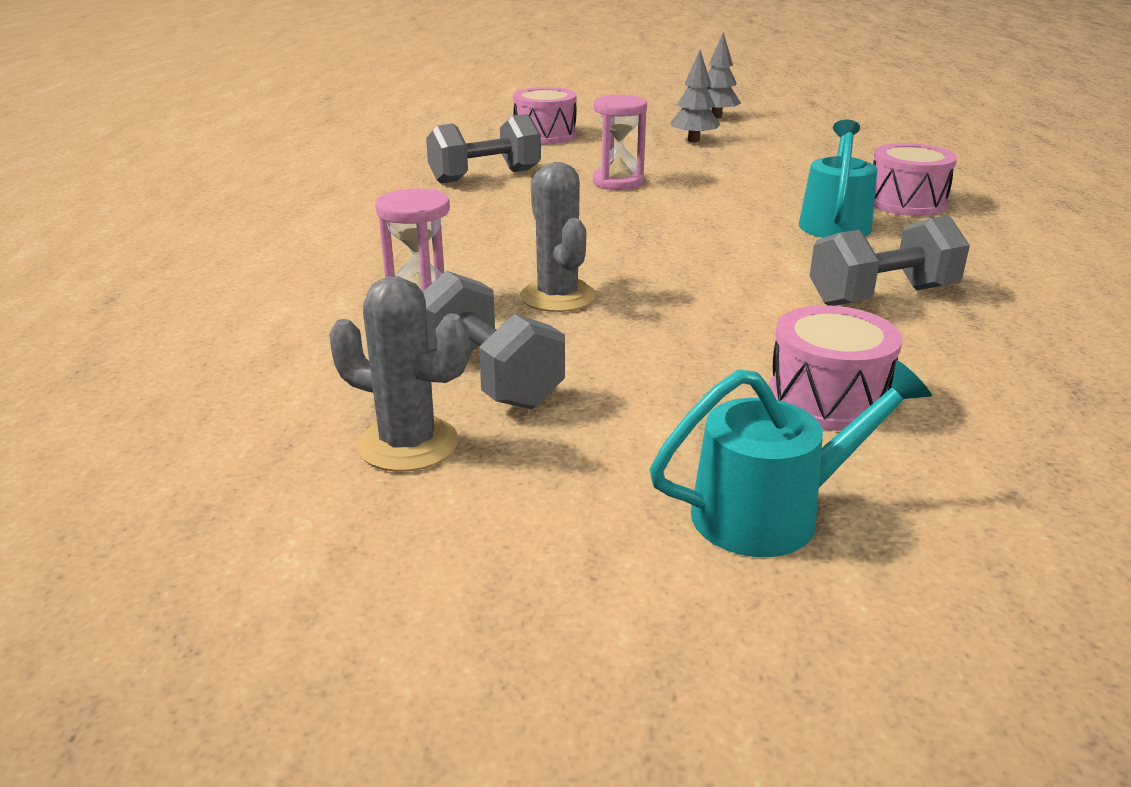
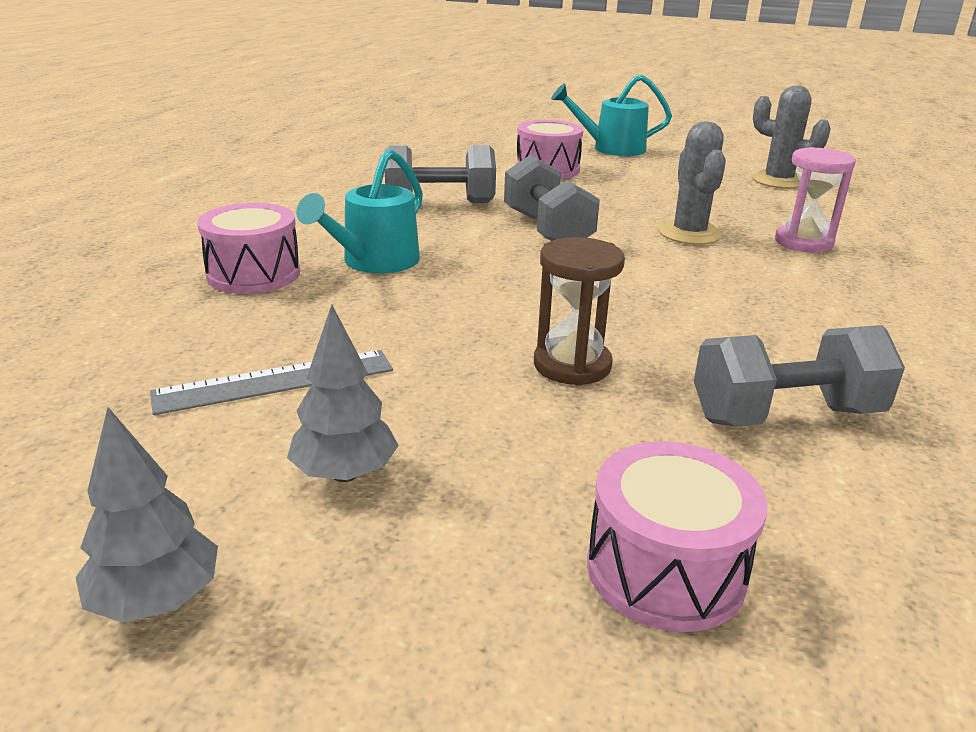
camera: 165 degrees left, 0 degrees up
(489, 377) = (739, 198): grey dumbbell -> grey dumbbell (547, 230)
(618, 182) = (572, 365): pink hourglass -> brown hourglass
(776, 159) = (275, 381): none -> grey ruler

